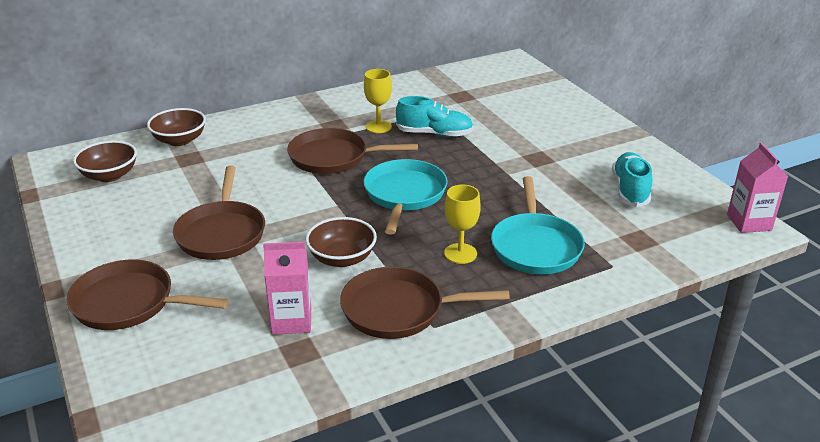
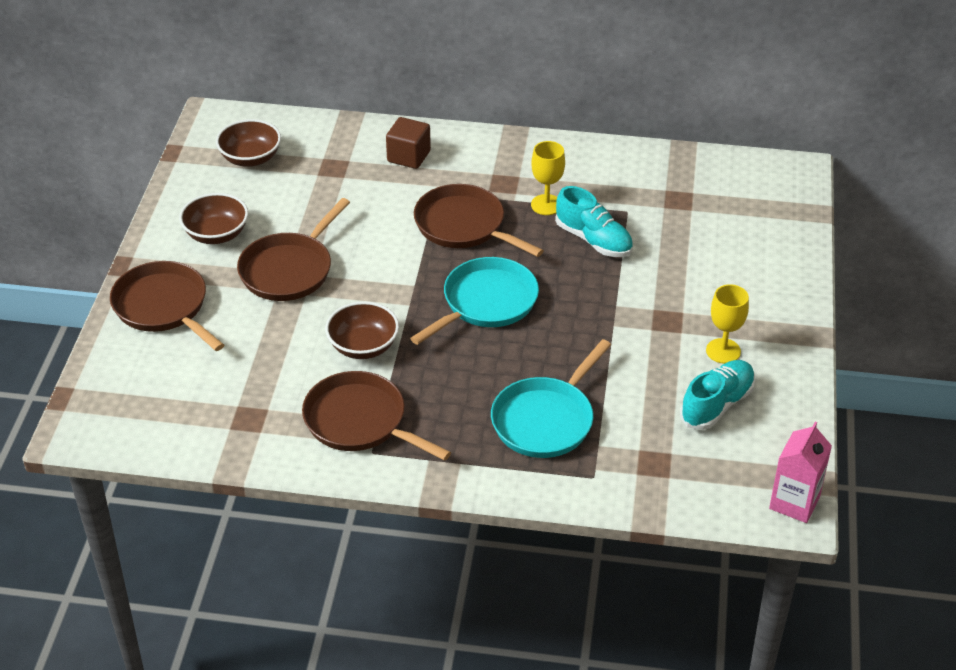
camera: 35 degrees right, 10 degrees up
(179, 140) = (343, 140): brown bowl -> brown bowl (216, 234)
(244, 133) = (408, 156): none -> brown cube
(291, 321) = (267, 387): pink carton -> none
(460, 253) = (469, 393): yellow goblet -> yellow goblet (723, 351)

